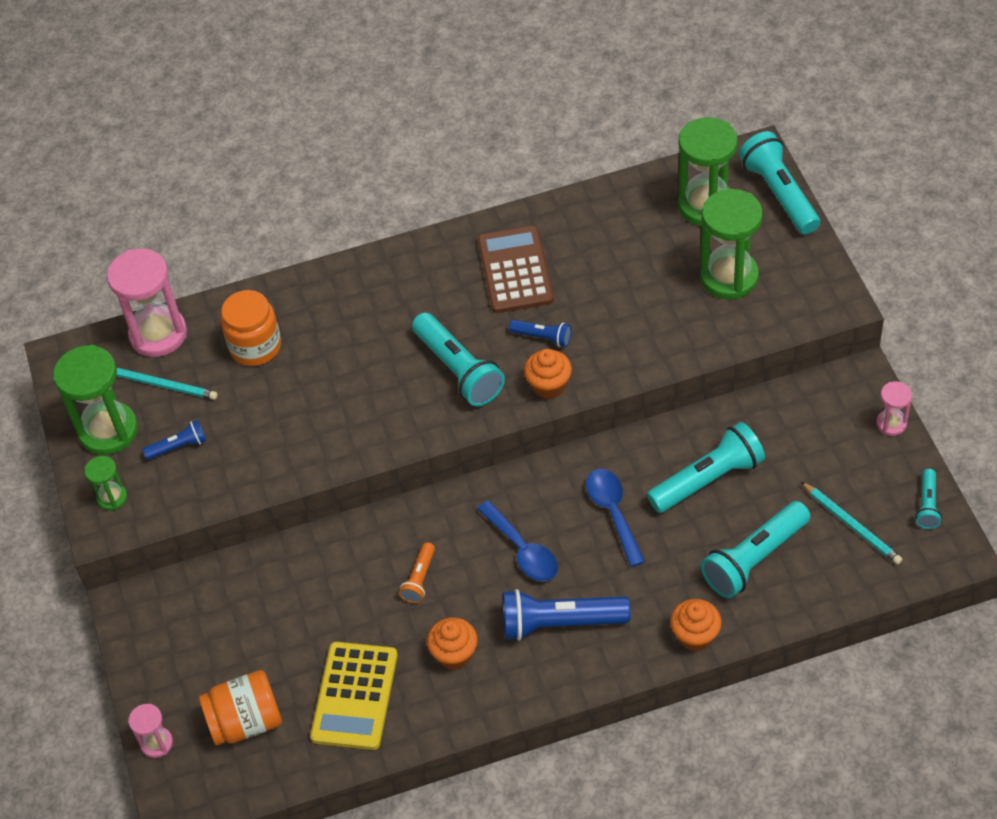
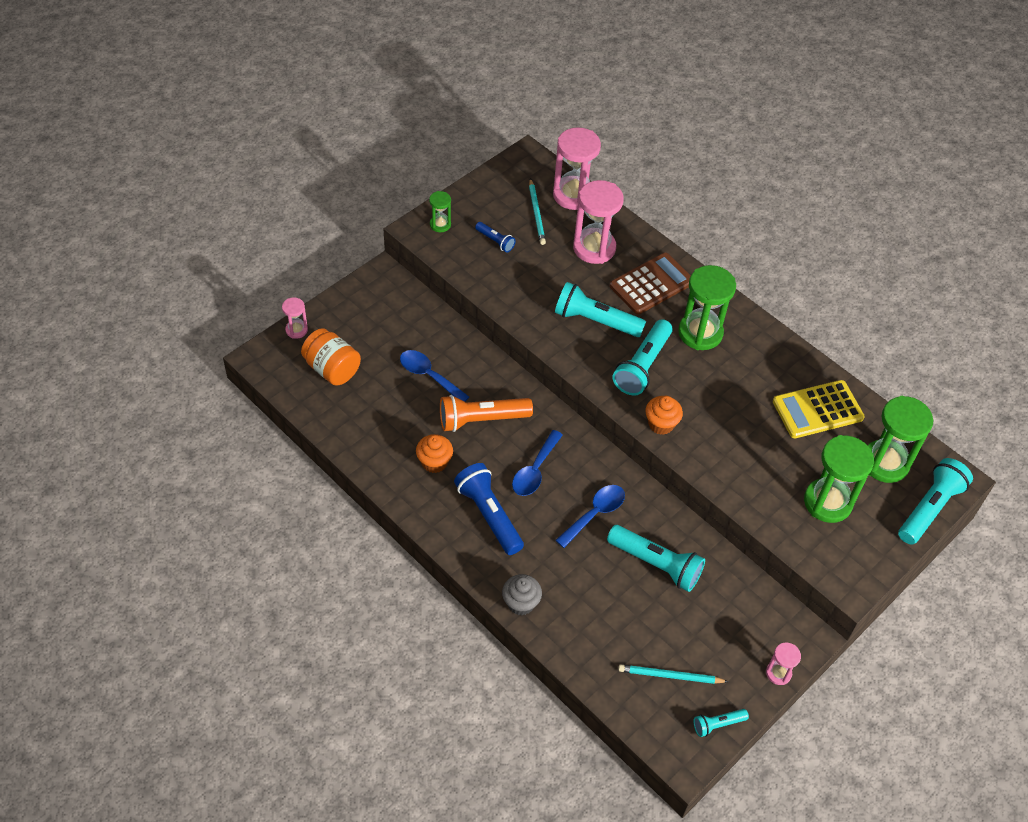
camera: 55 degrees right, 0 degrees up
(108, 431) = (487, 202): green hourglass -> green hourglass (700, 333)
(255, 346) = (594, 248): orange jar -> pink hourglass
(321, 612) = (429, 376): none -> blue spoon
(354, 696) = (377, 419): yellow calculator -> yellow calculator (817, 410)
(419, 579) = (481, 420): orange flashlight -> orange flashlight, size x1.93
(515, 270) = (747, 366): brown calculator -> brown calculator (651, 284)
(543, 337) = (700, 405): blue flashlight -> none
(695, 636) = (521, 603): orange cupcake -> grey cupcake
(754, 559) = (604, 619): turquoise flashlight -> turquoise flashlight (595, 321)
(852, 525) = (670, 676): turquoise pencil -> turquoise pencil turned 75 degrees clockwise

